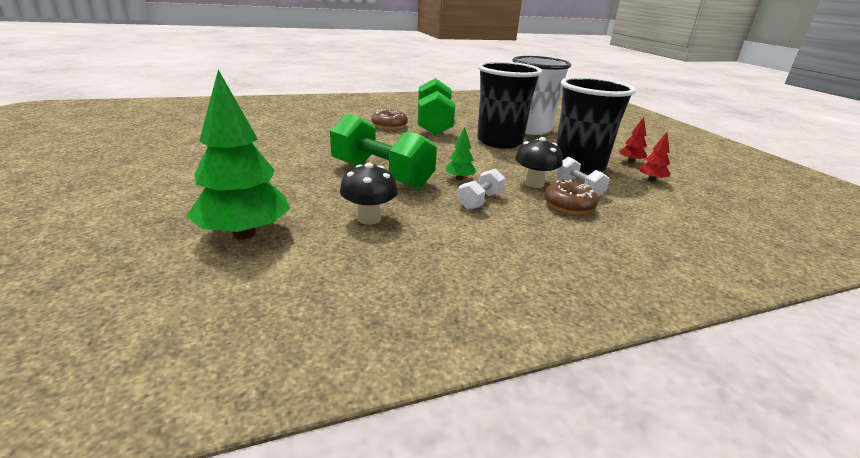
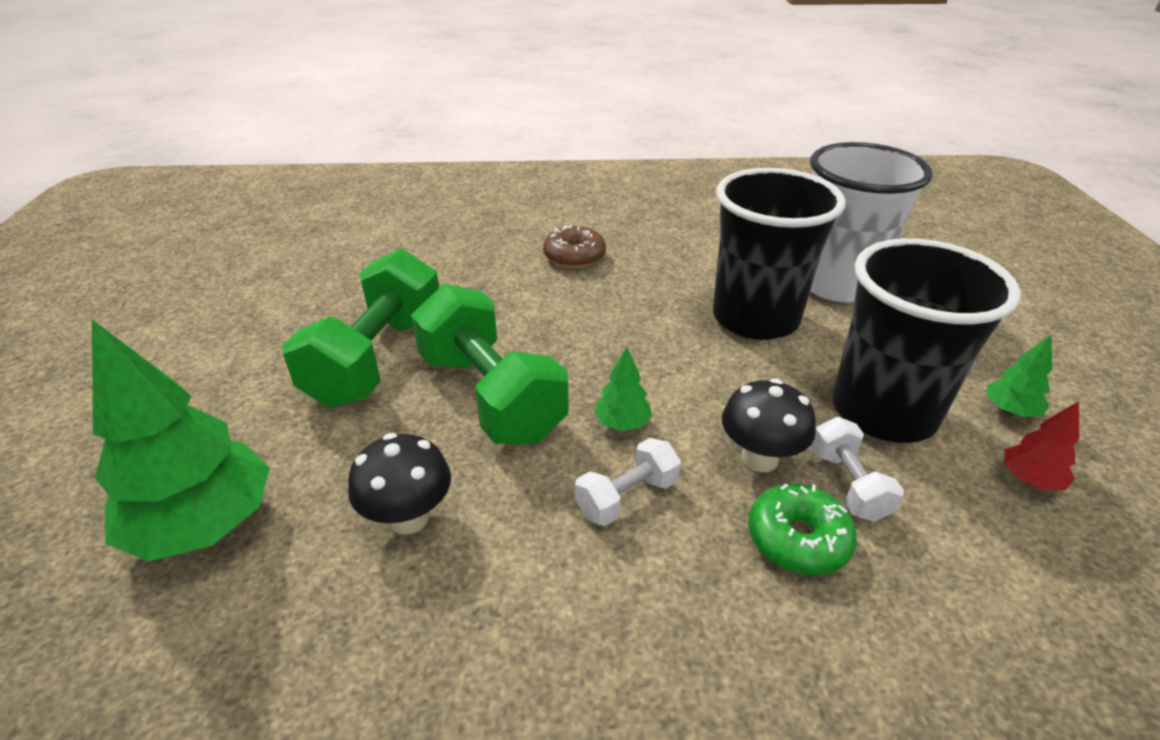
camera: 20 degrees right, 10 degrees up
(434, 125) = (655, 258): green dumbbell -> green dumbbell (377, 359)
(569, 205) = (797, 539): brown donut -> green donut
(630, 162) = (1009, 411): red tree -> green tree

